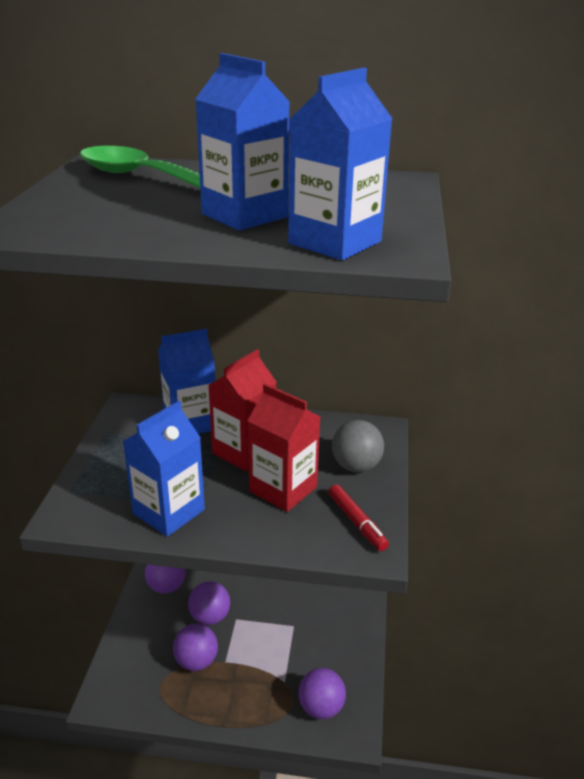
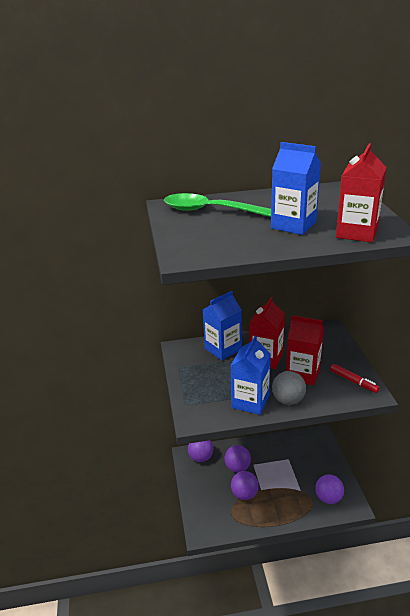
camera: 15 degrees left, 0 degrees up
(335, 242) = (357, 233): blue carton -> red carton
(356, 466) = (332, 352): grey ball -> grey ball (288, 400)

